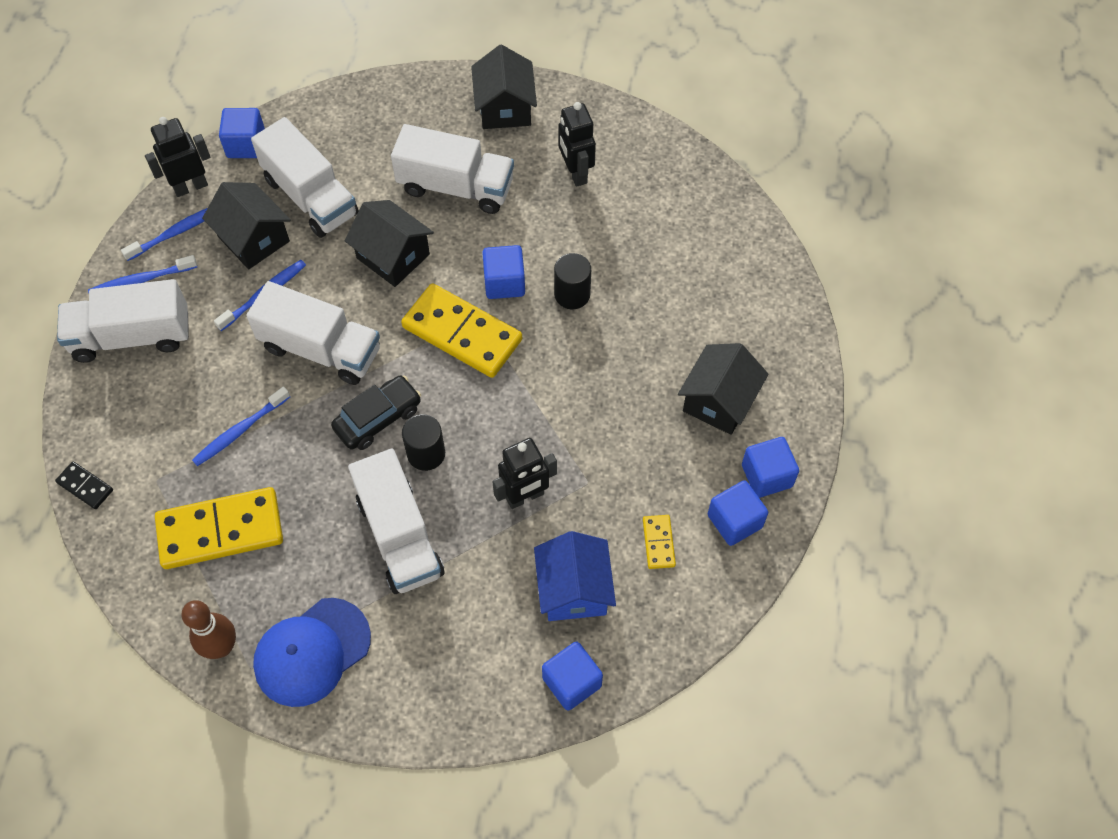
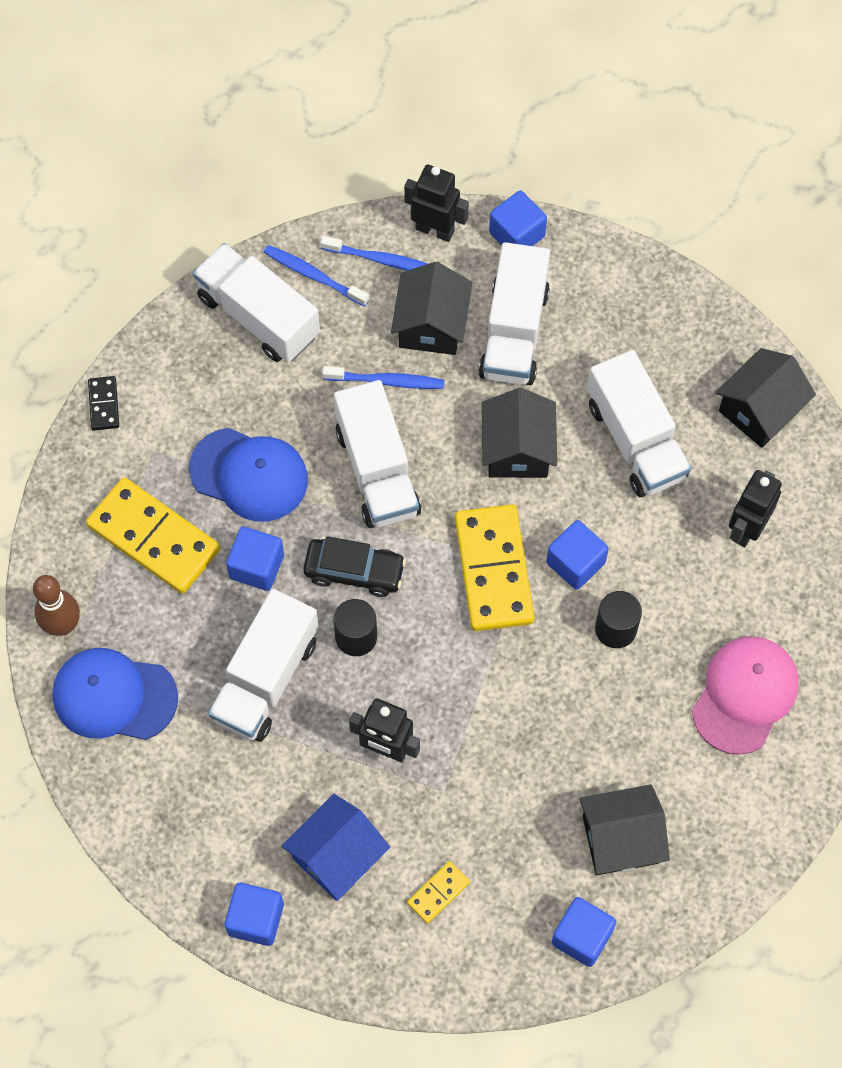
camera: 50 degrees right, 5 degrees up
(240, 431) = (249, 475): blue toothbrush -> blue cap
(685, 257) = (745, 695): none -> pink cap
(734, 521) = (514, 942): blue cube -> blue cube (256, 566)

